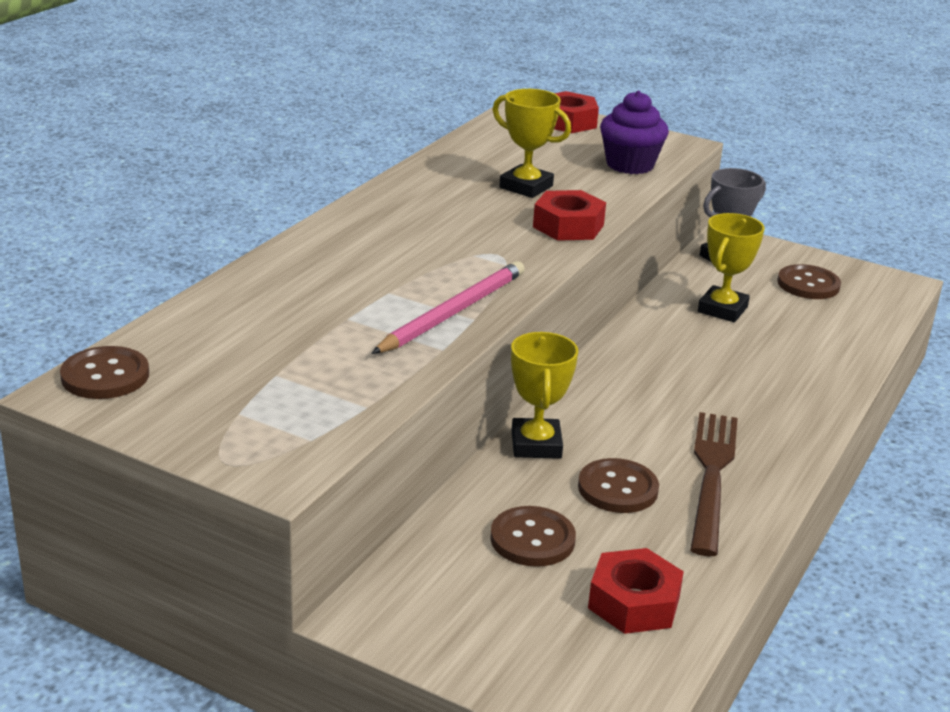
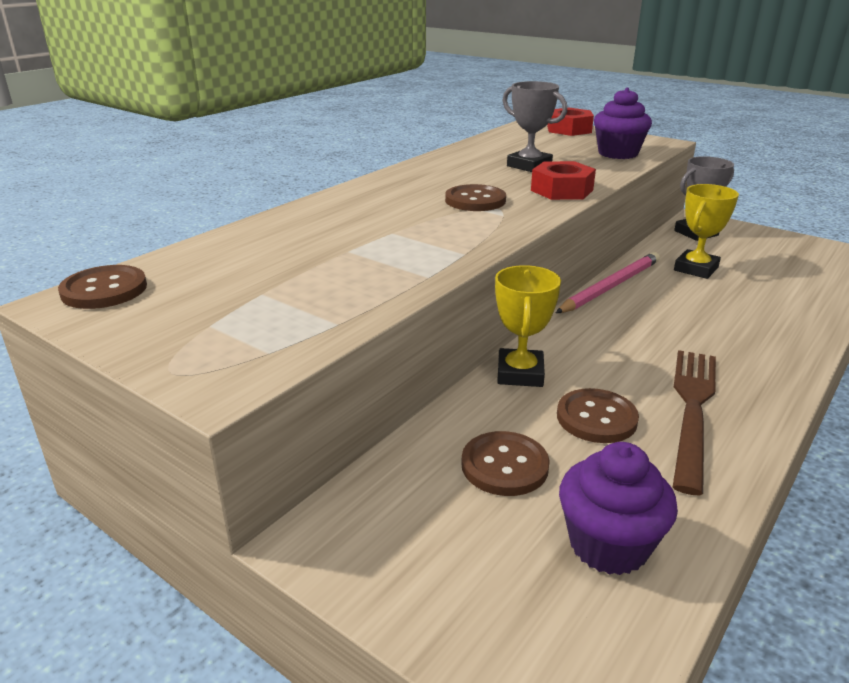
camera: 10 degrees right, 0 degrees up
(453, 312) = (446, 248): pink pencil -> pink pencil (610, 286)
(526, 187) = (529, 166): yellow trophy -> grey trophy
(633, 602) = (608, 545): red nut -> purple cupcake
(808, 284) = (770, 252): brown button -> brown button (475, 200)

